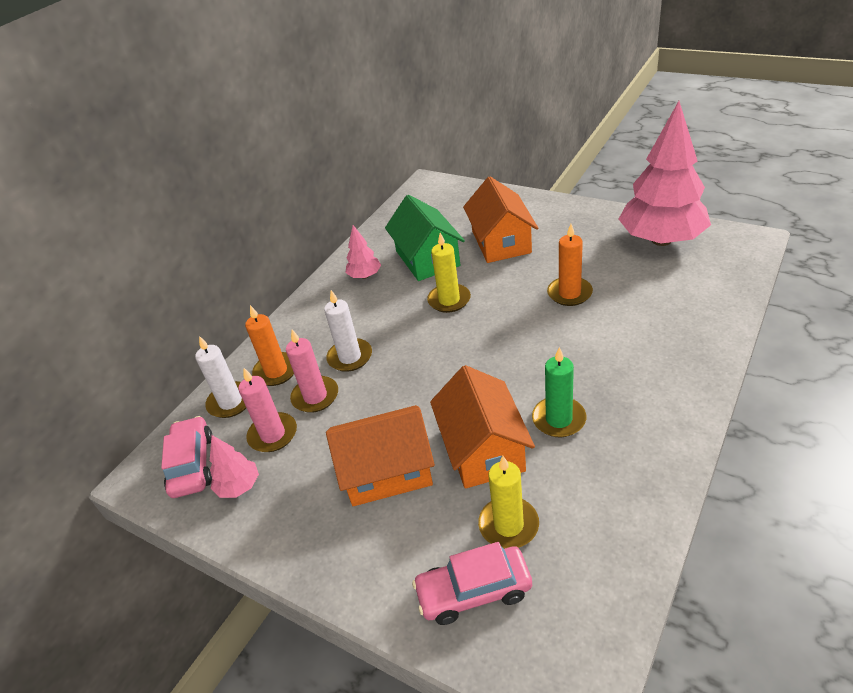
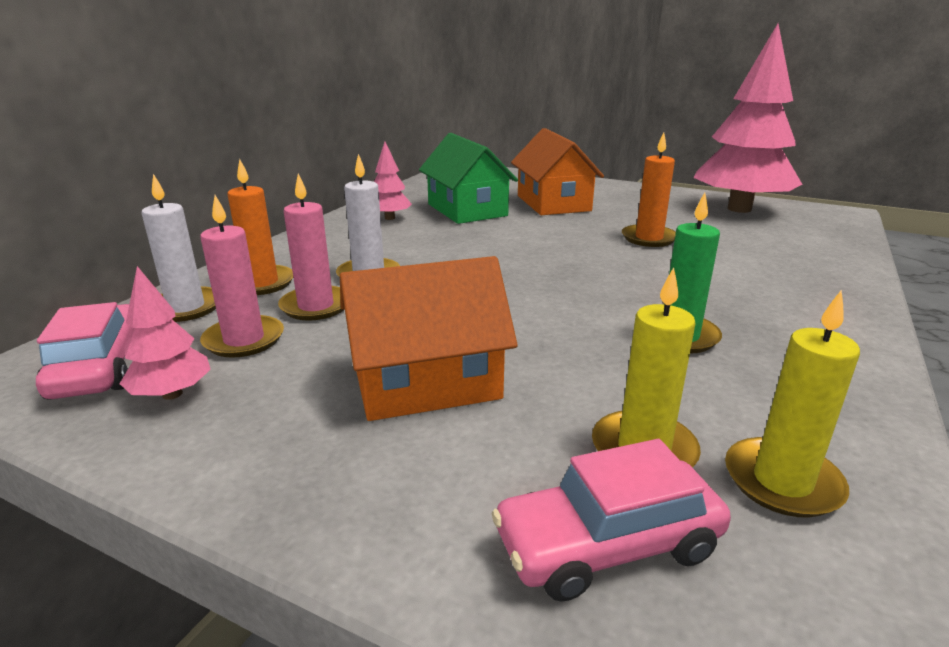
camera: 10 degrees left, 15 degrees down
(449, 300) = (498, 238): yellow candle -> yellow candle (782, 481)
(483, 449) = (576, 362): orange house -> none

